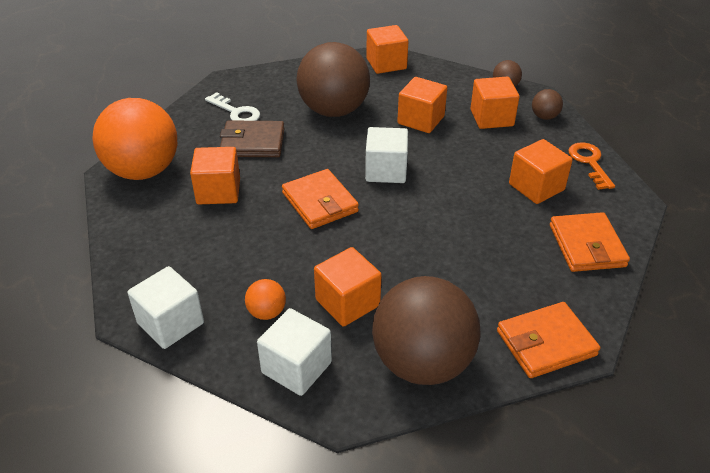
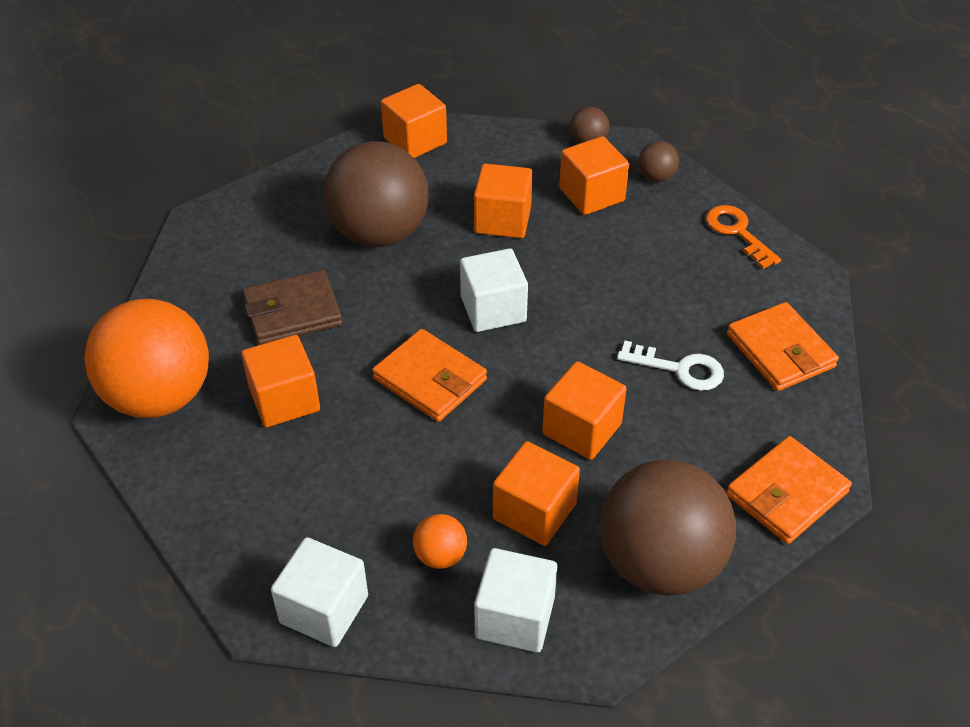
camera: 20 degrees left, 5 degrees up
(236, 112) = (243, 269): white key -> white key (679, 369)
(536, 187) = (689, 284): orange cube -> orange cube (582, 429)

